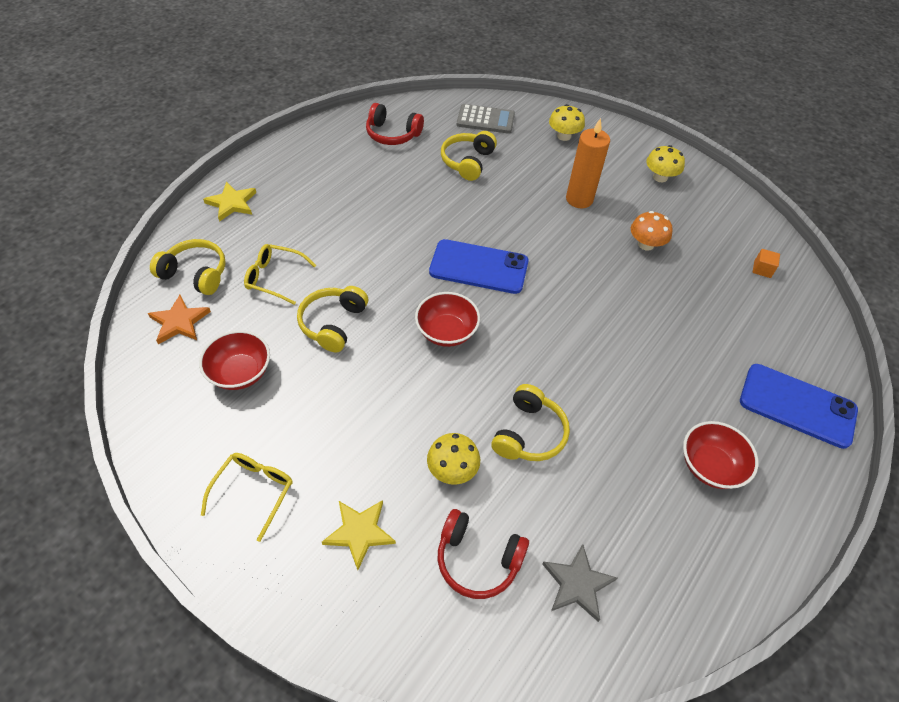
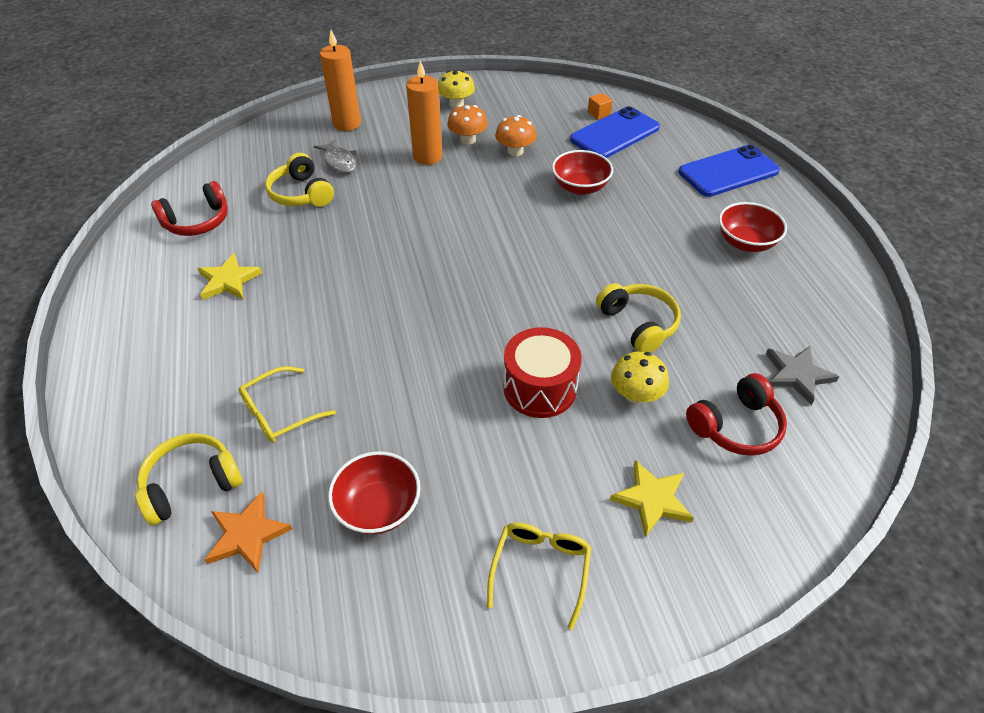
camera: 50 degrees left, 5 degrees down
(232, 203) = (124, 398): yellow star -> yellow star (229, 280)
(254, 491) = (541, 567): yellow glasses -> yellow glasses turned 45 degrees clockwise
(333, 323) = (392, 395): yellow headphones -> none
(408, 403) = (540, 388): none -> red drum
(446, 332) = (485, 317): red bowl -> red bowl (580, 187)
(479, 267) = (433, 256): blue phone -> blue phone (614, 134)
(485, 120) = (265, 154): grey calculator -> none
(519, 158) = (339, 162): none -> grey fish
(564, 136) = (347, 124): yellow mushroom -> orange candle
(626, 209) = (468, 139): none -> orange mushroom

